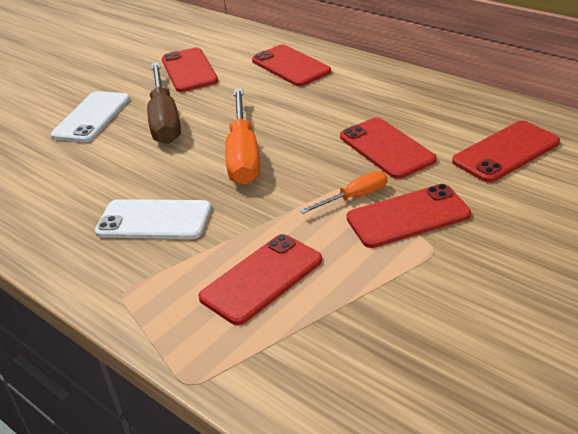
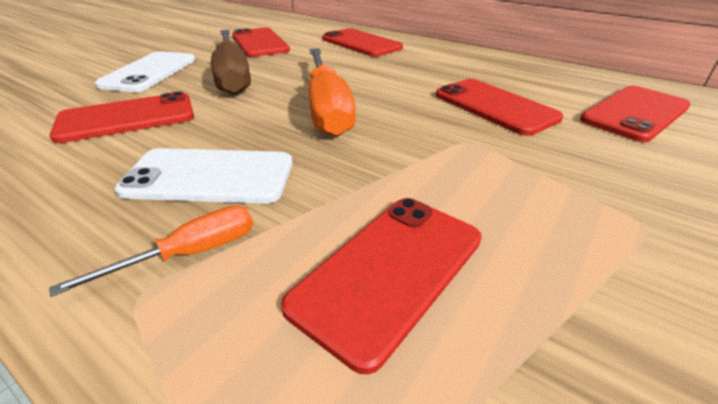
camera: 10 degrees left, 0 degrees up
(355, 197) = (484, 154): orange screwdriver -> orange screwdriver (190, 254)
(408, 217) = (571, 179): red phone -> red phone (127, 118)

